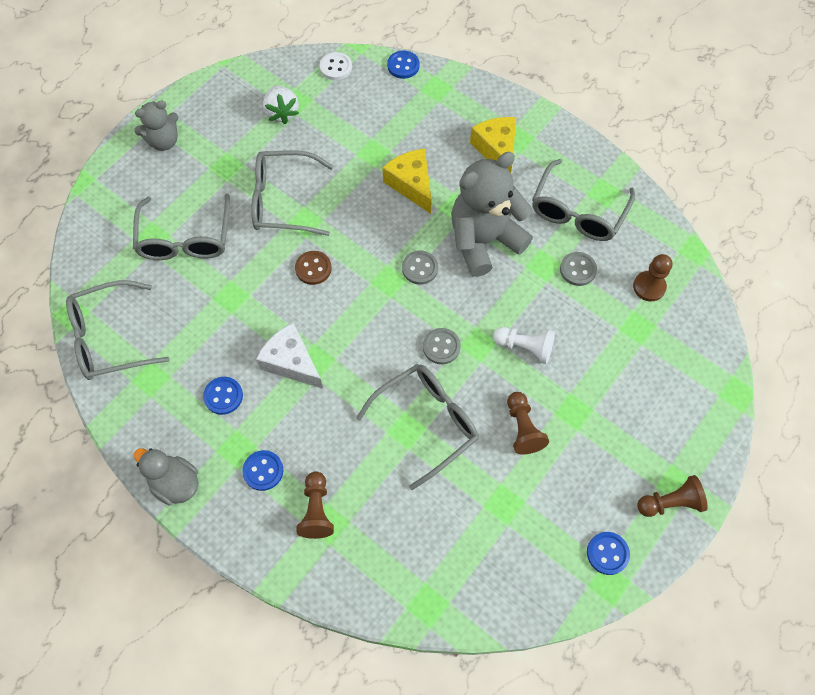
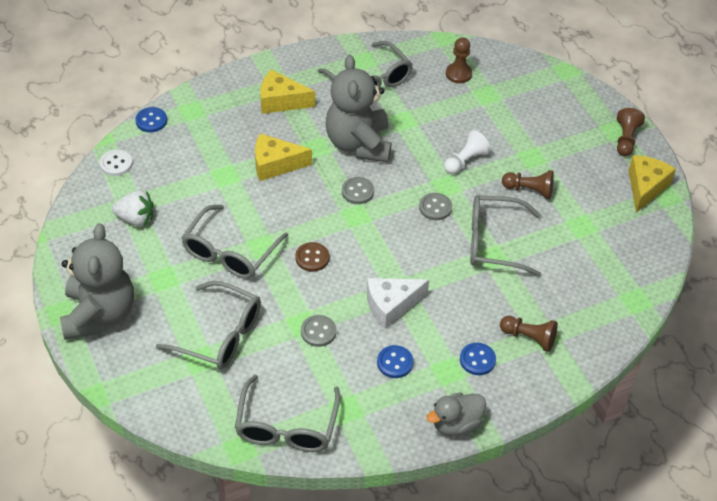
camera: 65 degrees left, 15 degrees down
(164, 141) = (99, 314): grey teddy bear -> grey teddy bear, size x1.80
(427, 422) = (493, 242): grey glasses -> grey glasses turned 75 degrees counterclockwise
(578, 269) = (419, 104): grey button -> grey button (318, 332)
(607, 553) = (645, 187): blue button -> yellow cheese

